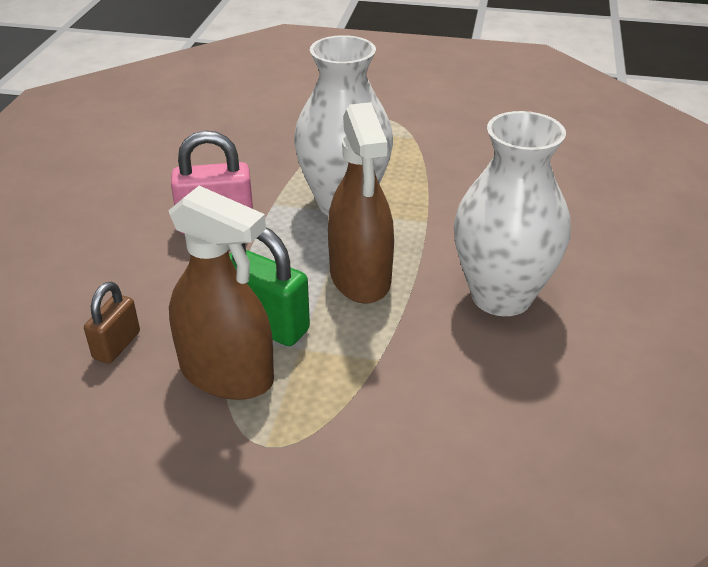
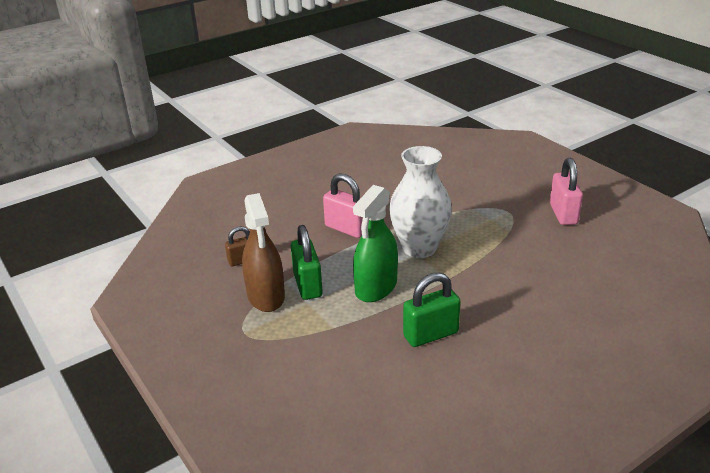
camera: 45 degrees right, 5 degrees down
(360, 277) = (376, 287): brown spray bottle -> green spray bottle
(441, 97) = (563, 214): none -> pink padlock
(501, 296) = (430, 334): white vase -> green padlock

